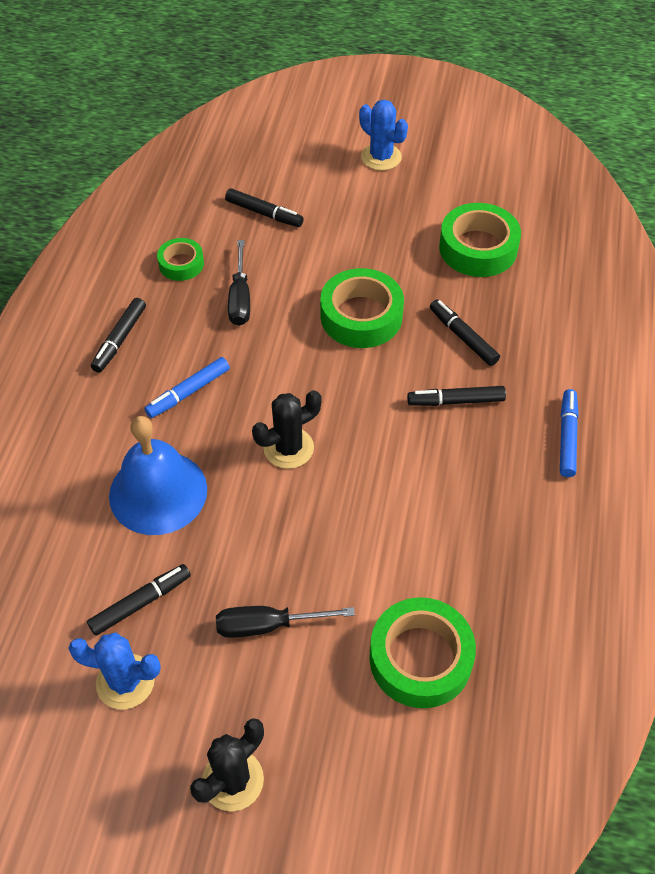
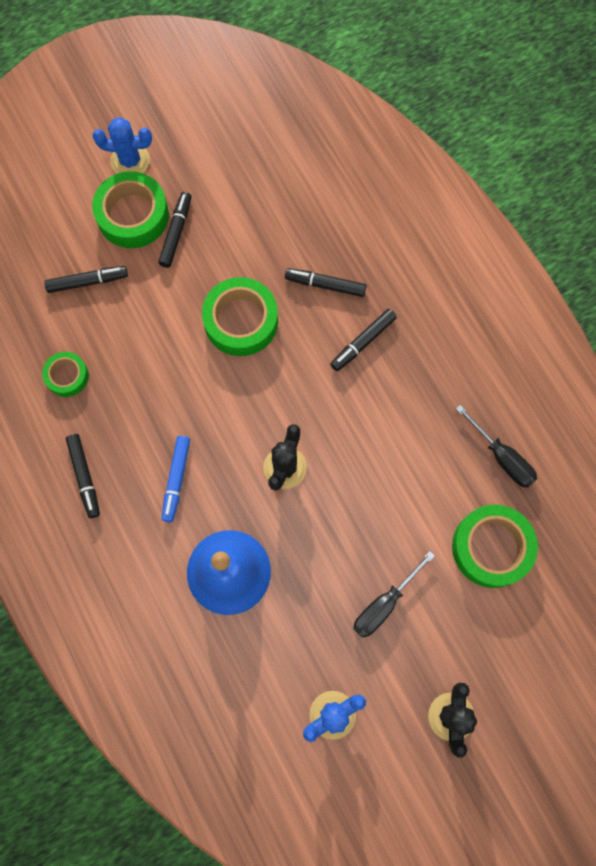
camera: 40 degrees left, 20 degrees up
(141, 603) = (292, 657): black marker -> black marker (176, 233)
(240, 298) = (140, 372): black screwdriver -> black screwdriver (502, 457)
(478, 248) = (273, 197): green tape -> green tape (133, 215)
(567, 437) = (454, 315): blue marker -> none

